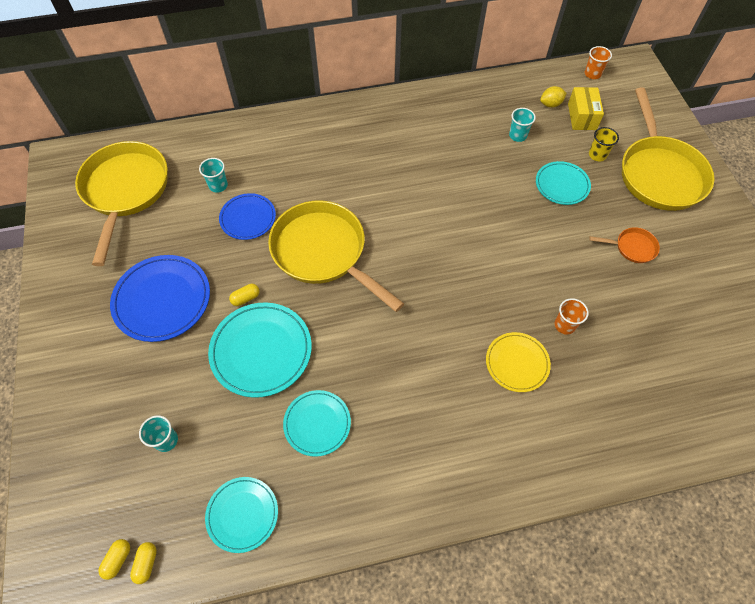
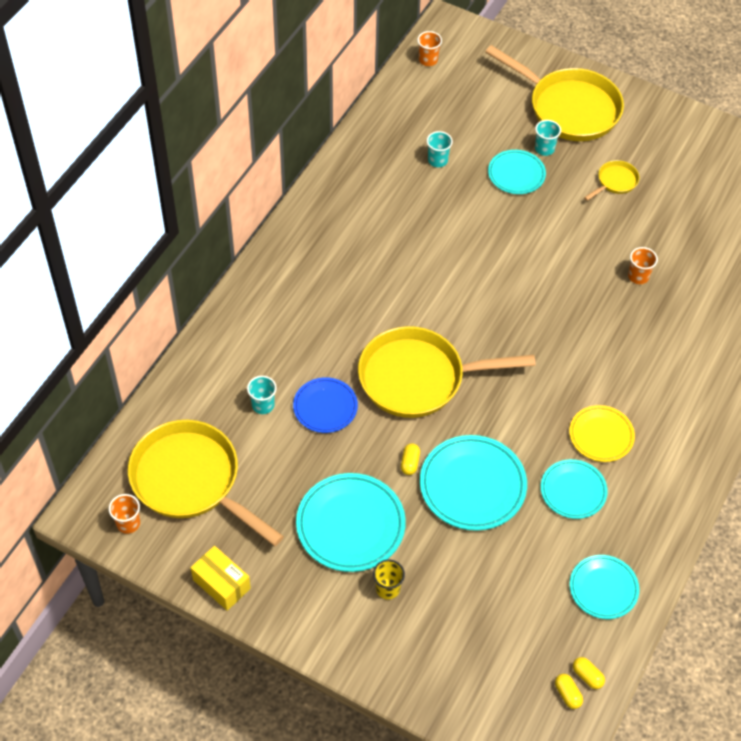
camera: 50 degrees left, 5 degrees down
(67, 183) = (128, 523): none -> orange cup
(162, 300) = (350, 525): blue plate -> turquoise plate
(166, 440) = (493, 602): turquoise cup -> turquoise cup (544, 149)
(517, 363) = (641, 330): yellow plate -> yellow plate (601, 435)
(550, 104) = (429, 113): yellow lemon -> none
(582, 116) = (464, 105): yellow box -> yellow box (221, 584)
(597, 155) = (512, 128): yellow cup -> yellow cup (387, 588)
(632, 247) = (615, 182): orange pan -> yellow pan

